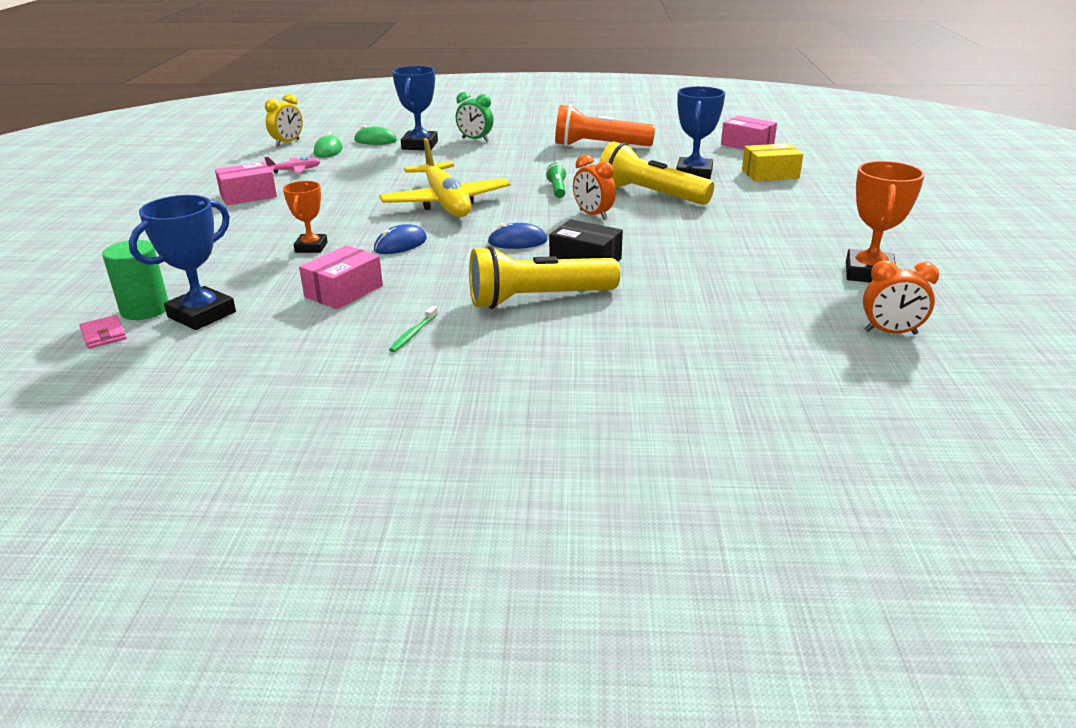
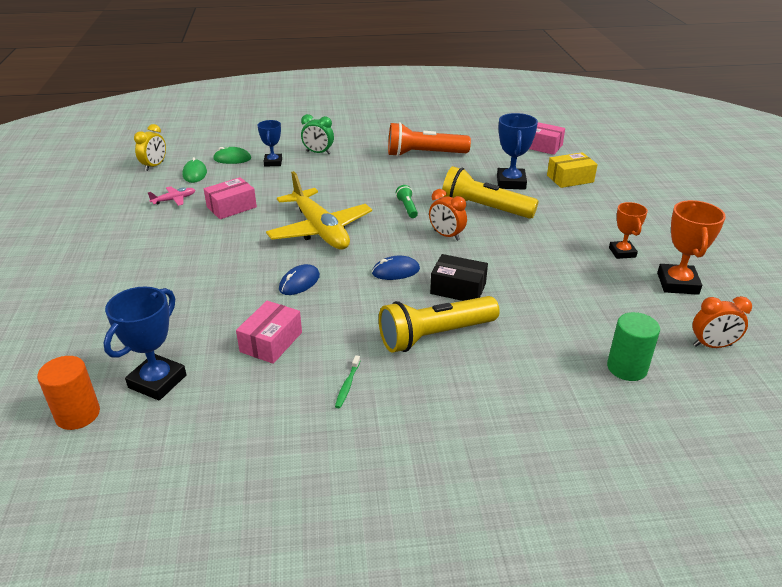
camera: 10 degrees left, 5 degrees up
(103, 334) = (78, 414): pink wallet -> orange cylinder
(145, 309) = (104, 380): green cylinder -> green cylinder (627, 368)
(248, 195) = (143, 233): pink box -> pink box (231, 207)
(311, 247) = (223, 292): orange trophy -> orange trophy (622, 252)
(419, 145) = (273, 162): blue trophy -> blue trophy, size x0.65

